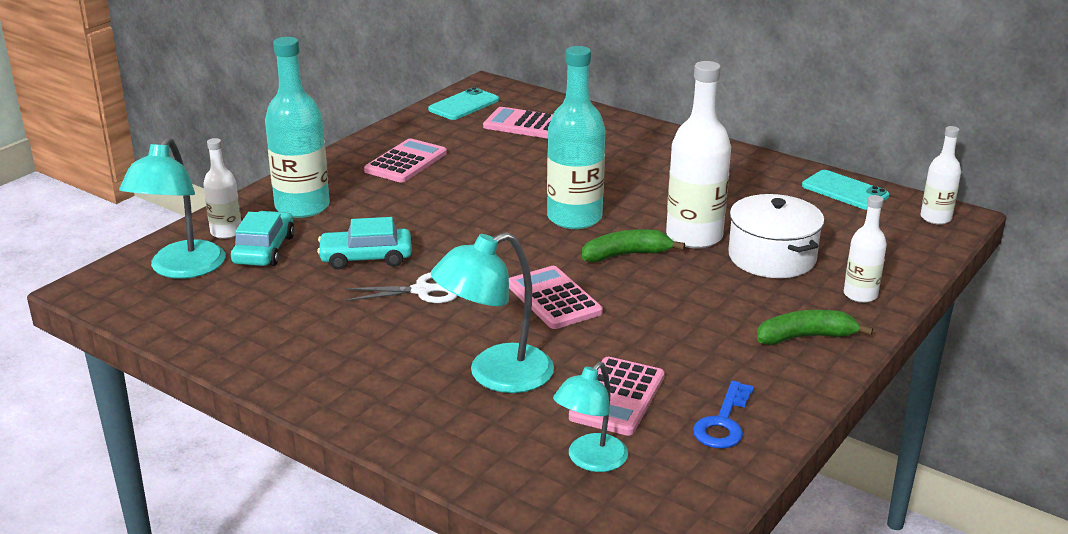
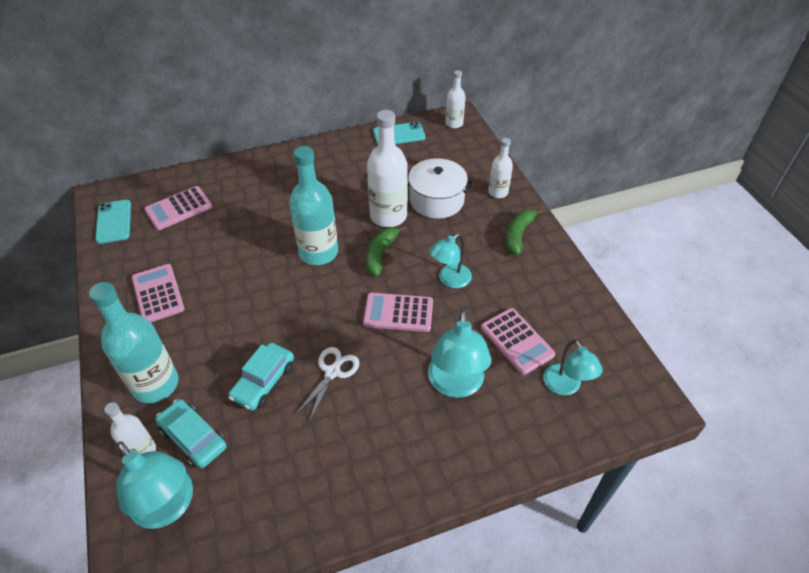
camera: 55 degrees left, 20 degrees up
(651, 314) = (449, 280): none -> turquoise lamp
(723, 422) = (568, 311): blue key -> none

